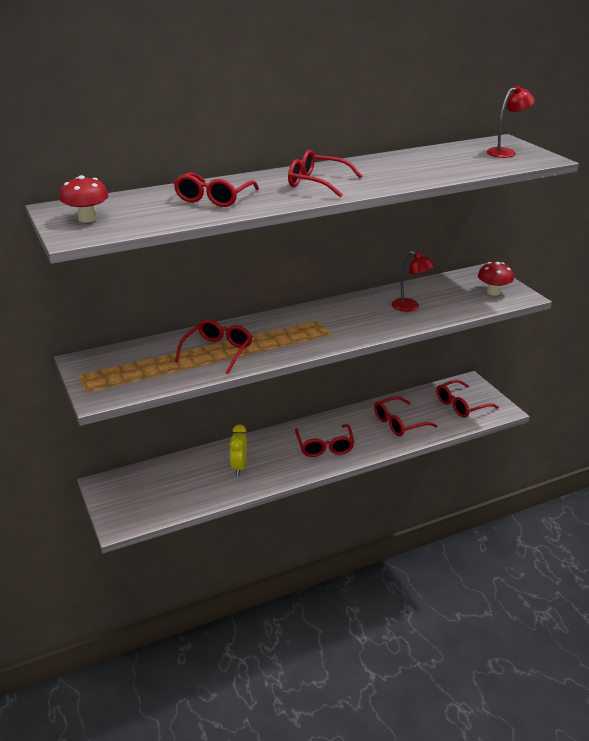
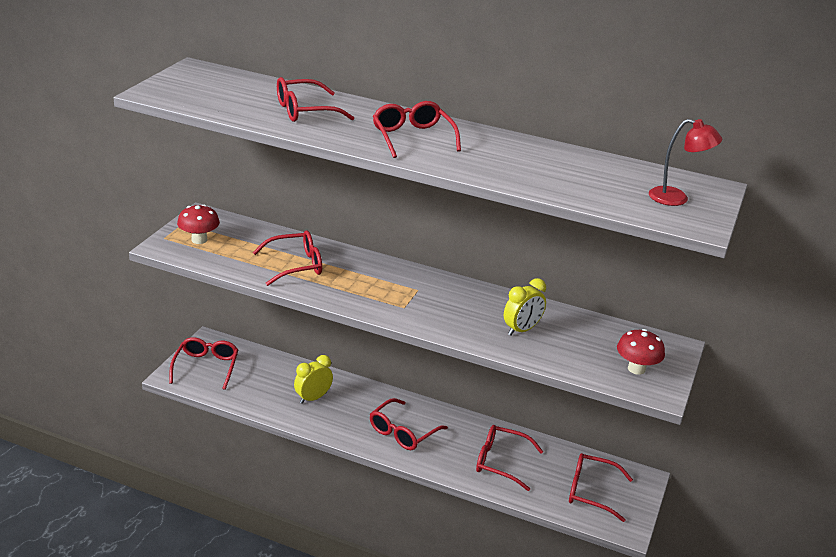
camera: 45 degrees right, 0 degrees up
(87, 219) = (191, 85): red mushroom -> red mushroom (199, 240)
(132, 501) = (206, 367): none -> red glasses
(410, 307) = (521, 330): red lamp -> yellow clock

